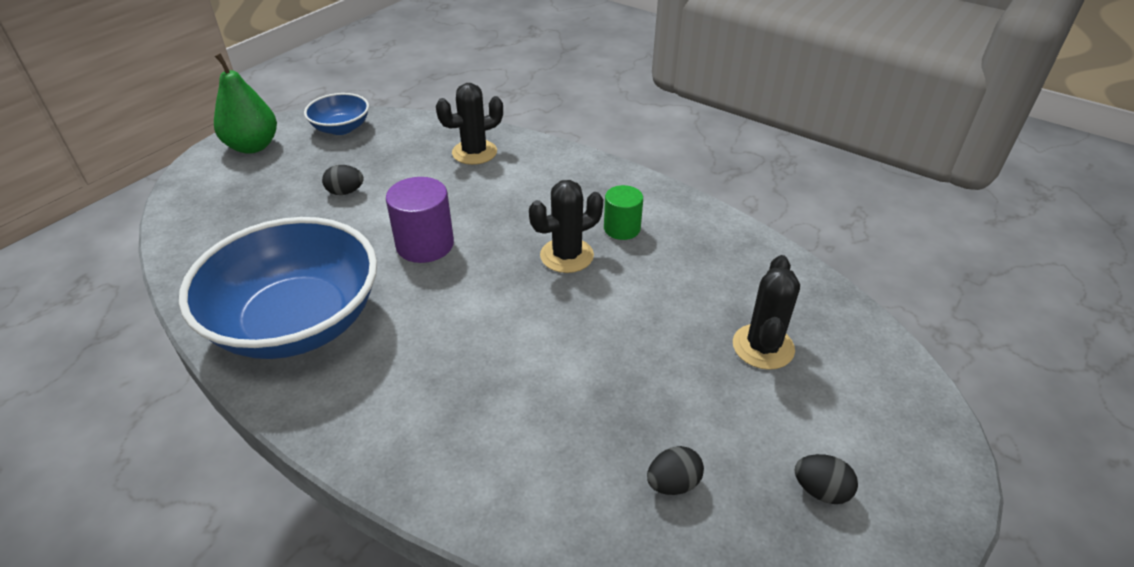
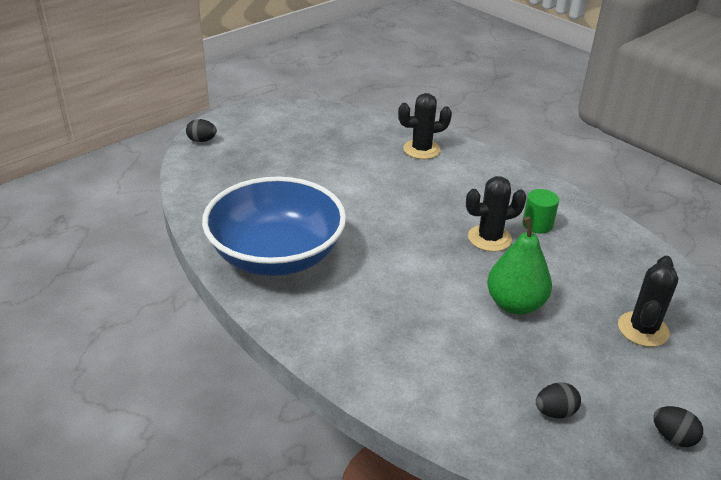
camera: 10 degrees right, 5 degrees down
(253, 146) = (246, 122): green pear -> green pear (515, 304)
(341, 128) = (315, 117): blue bowl -> none
(345, 192) = (316, 166): black egg -> black egg (202, 140)
(425, 244) = (376, 214): purple cylinder -> none

